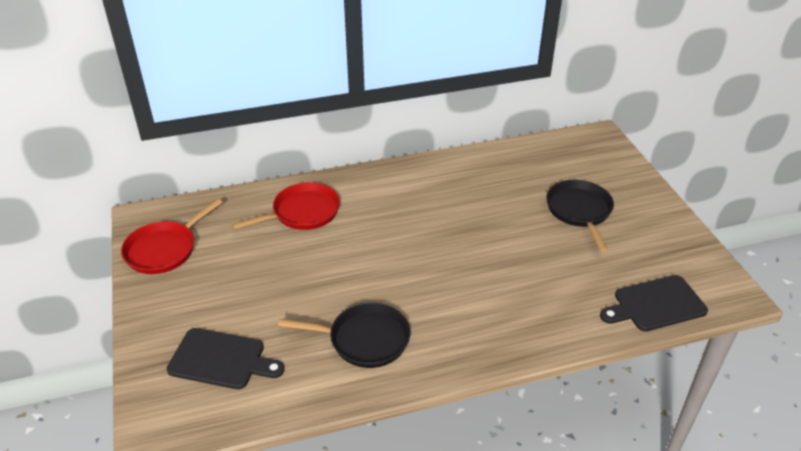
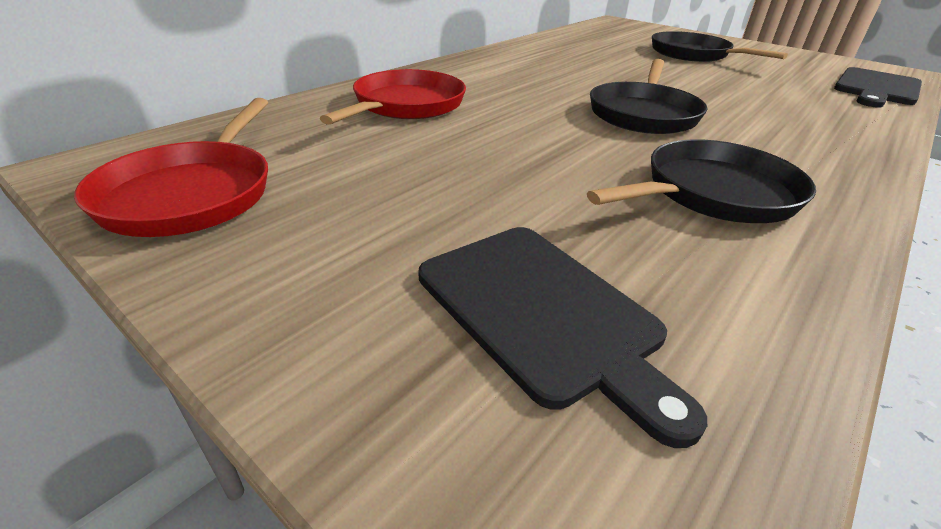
camera: 35 degrees left, 5 degrees down
(221, 360) = (543, 313): black cutting board -> black cutting board turned 75 degrees clockwise
(424, 268) = (643, 114): none -> black pan

